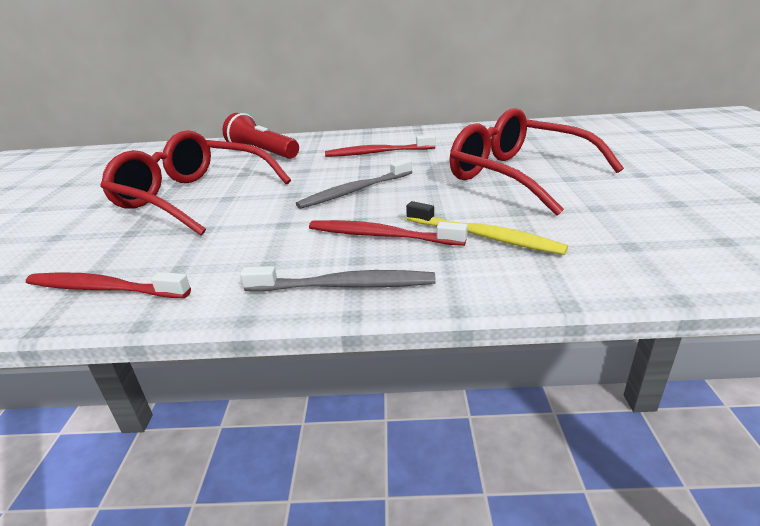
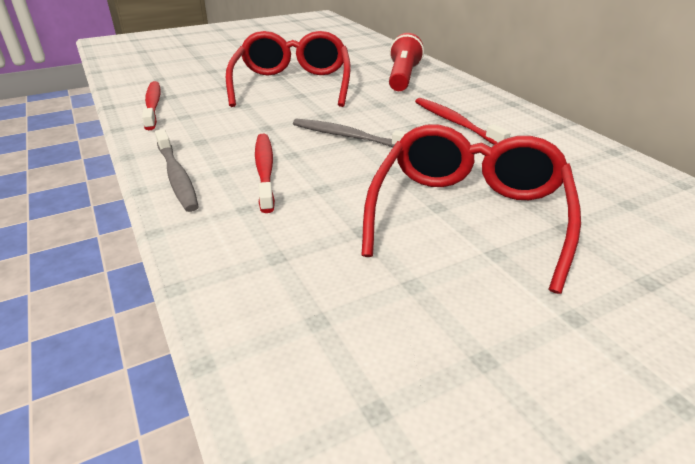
camera: 60 degrees right, 5 degrees up
(484, 236) = (289, 220): yellow toothbrush -> none

